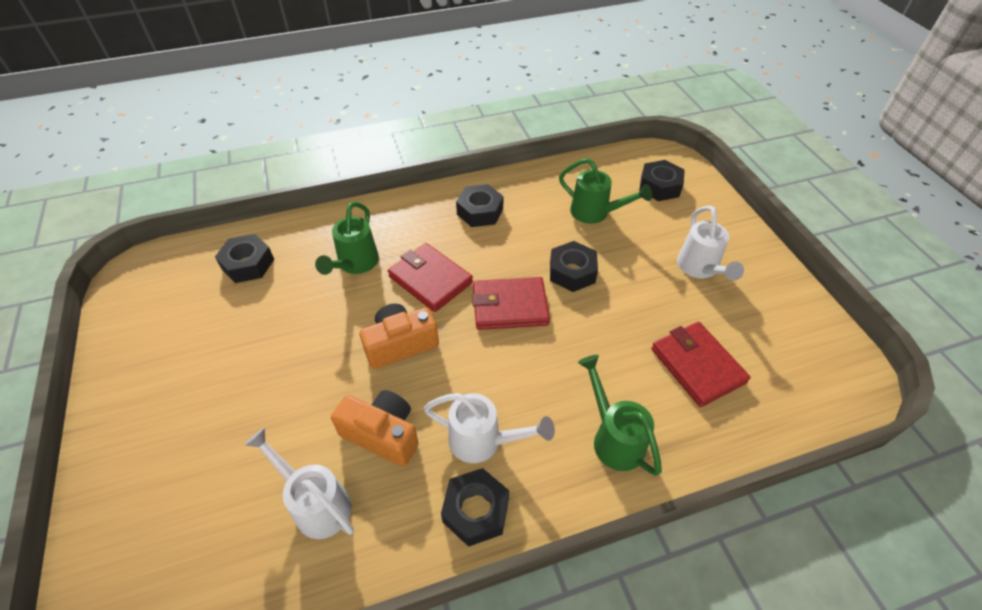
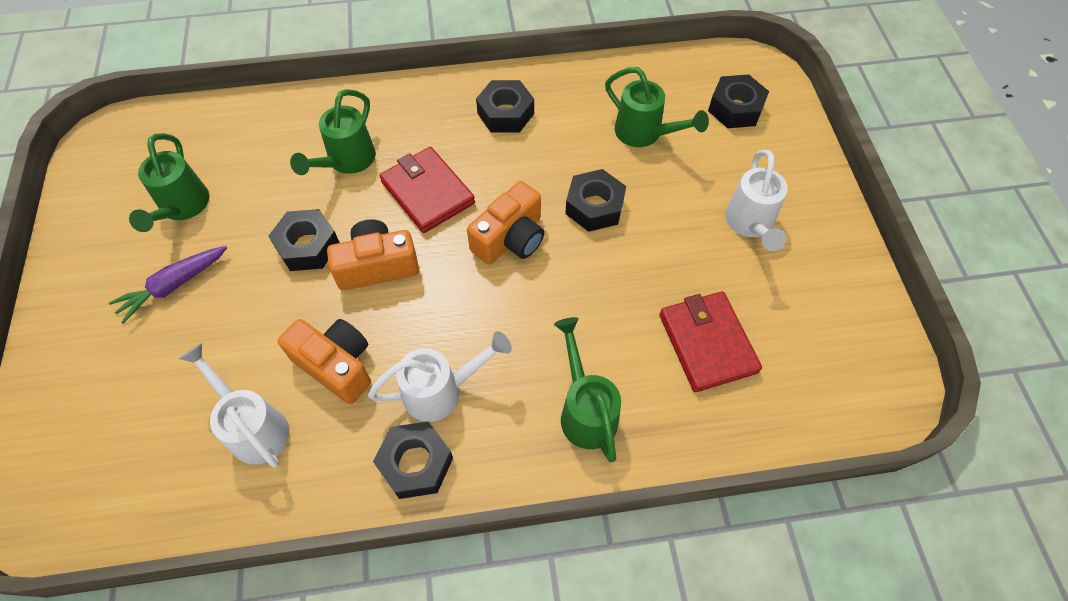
camera: 10 degrees right, 10 degrees up
(214, 321) = (182, 208): none -> green watering can
(217, 388) = (173, 286): none -> purple carrot
(248, 264) = (228, 144): black nut -> black nut (308, 246)
(484, 442) = (442, 391): white watering can -> white watering can turned 45 degrees counterclockwise
(510, 306) = (510, 238): red wallet -> orange camera

